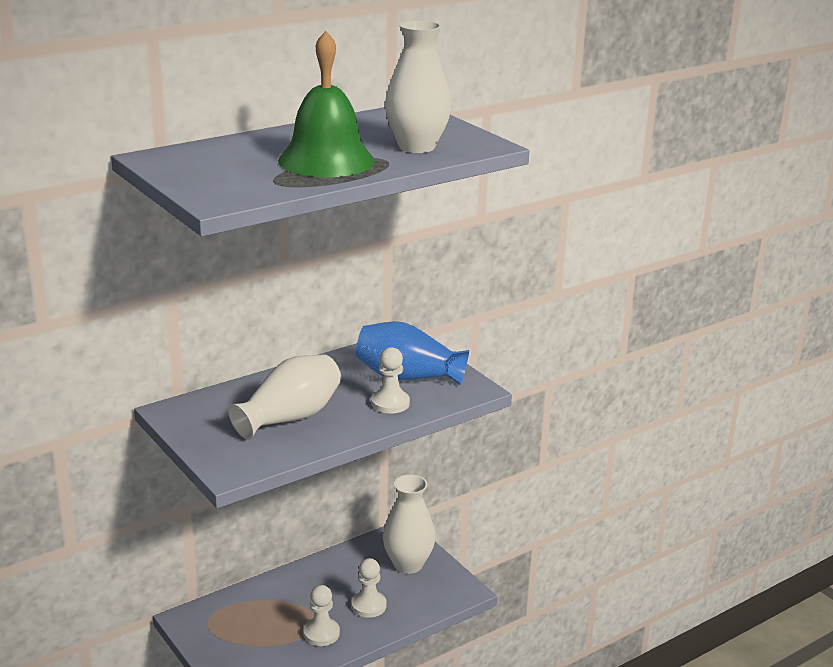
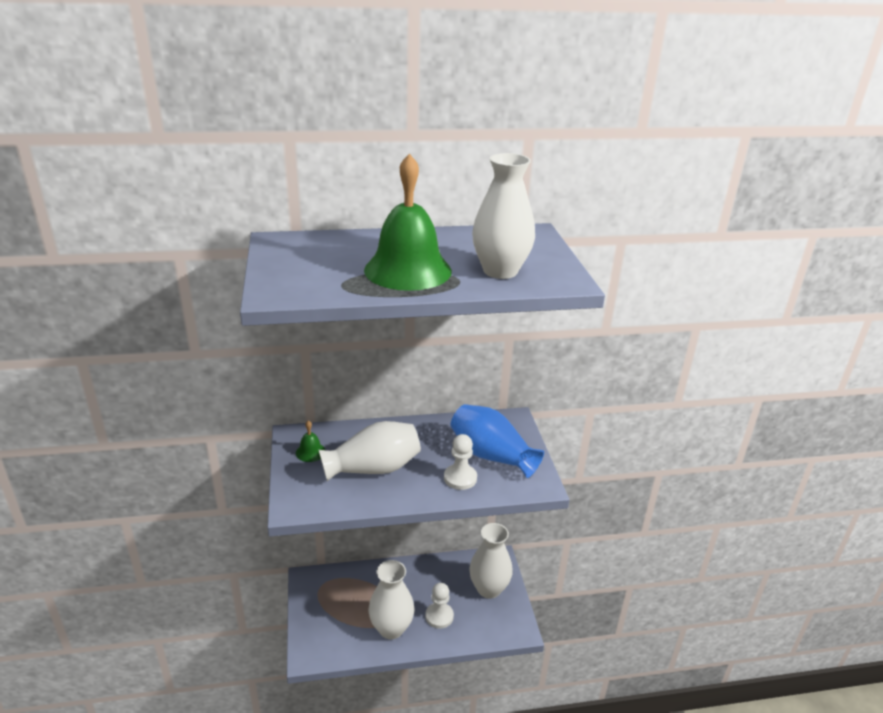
camera: 25 degrees right, 5 degrees up
(204, 421) = (310, 452): none -> green bell
(321, 633) = (391, 628): white pawn -> white vase

